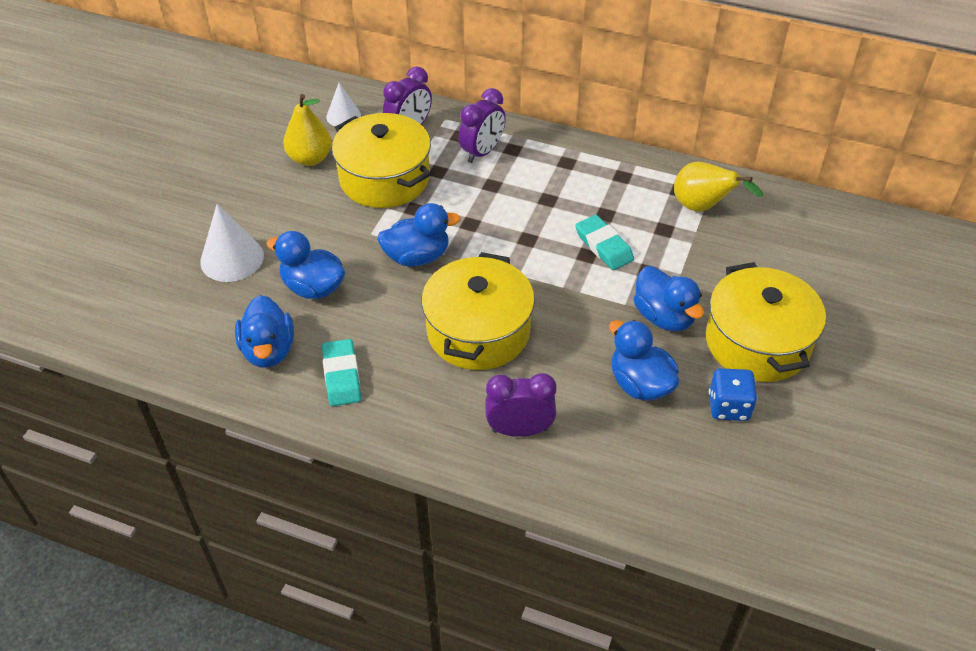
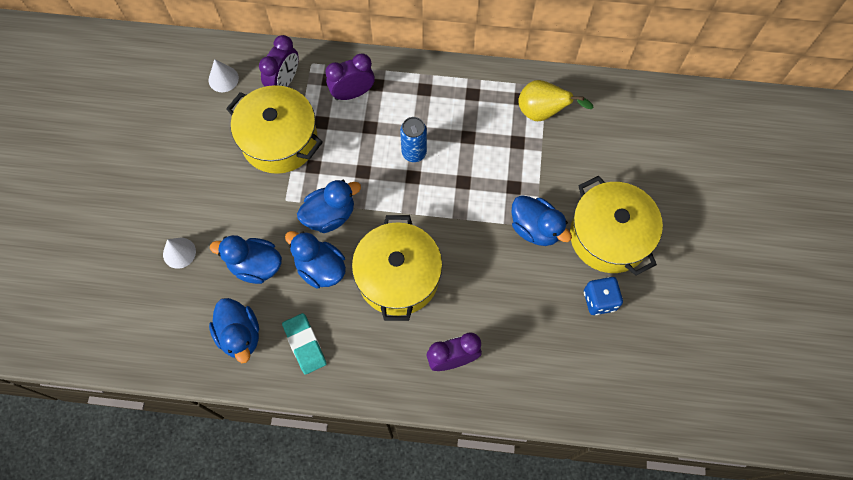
camera: 15 degrees left, 20 degrees up
(232, 258) = (179, 252): white cone -> white cone, size x0.63
(310, 158) = (210, 132): yellow pear -> none
(482, 152) = (352, 93): purple clock -> purple clock turned 135 degrees counterclockwise
(536, 217) = (414, 153): none -> blue can
(604, 246) = (474, 170): turquoise eraser -> none
(640, 384) = (531, 296): blue duck -> blue duck (320, 268)

